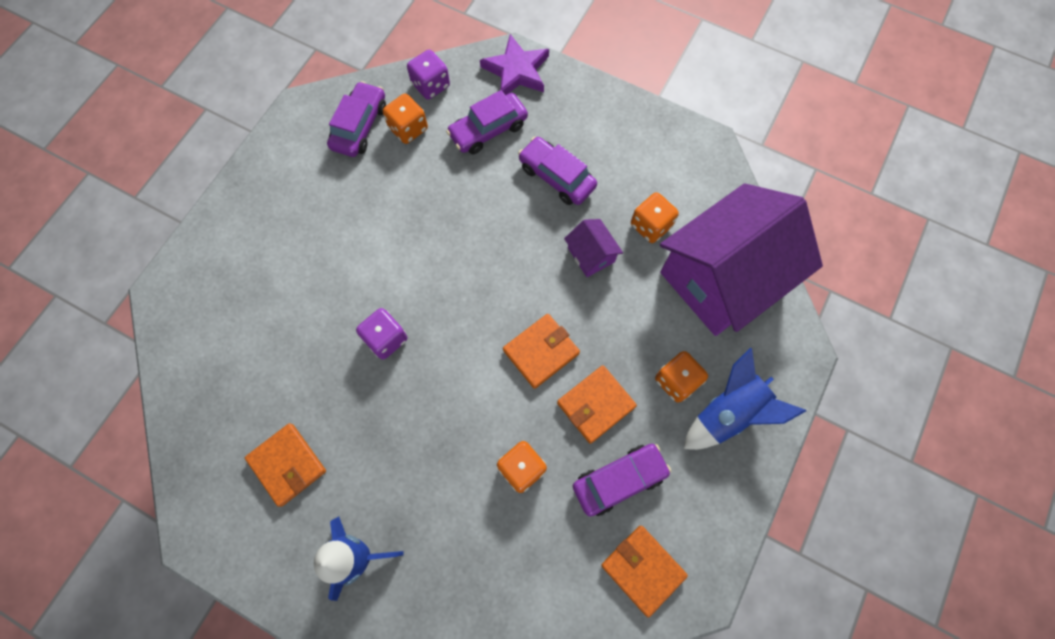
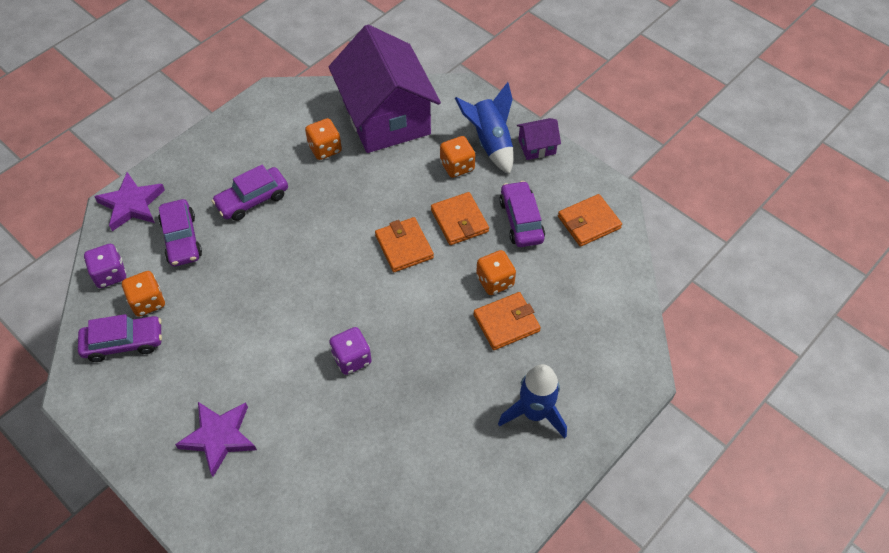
camera: 75 degrees left, 15 degrees down
(277, 244) = (219, 437): none -> purple star
(287, 465) = (441, 459): orange wallet -> orange wallet (506, 323)
(359, 126) = (124, 343): purple car -> purple car turned 135 degrees clockwise
(591, 254) = (333, 193): purple house -> purple house (537, 147)

